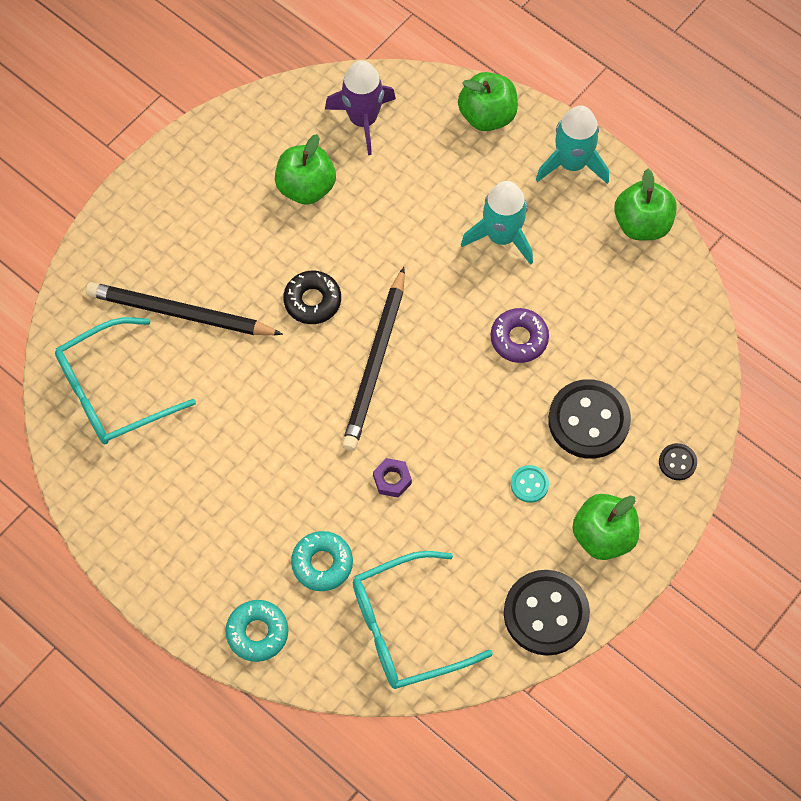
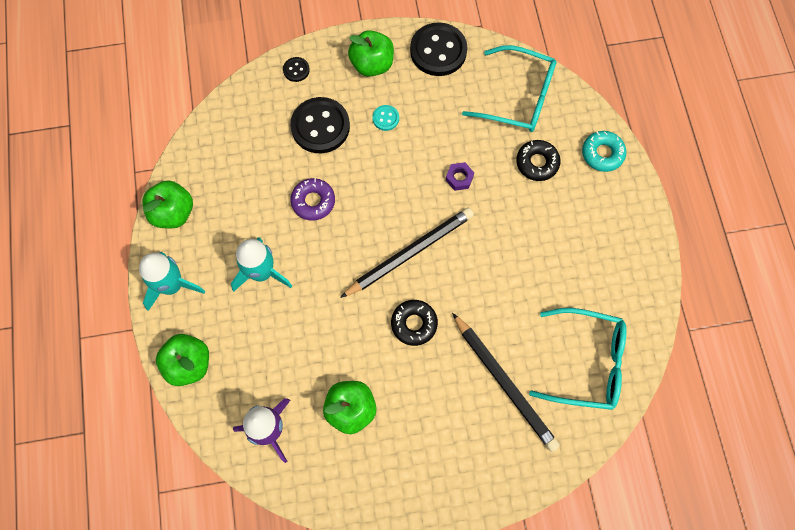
camera: 140 degrees left, 5 degrees up
(322, 563) = (537, 163): turquoise donut -> black donut

